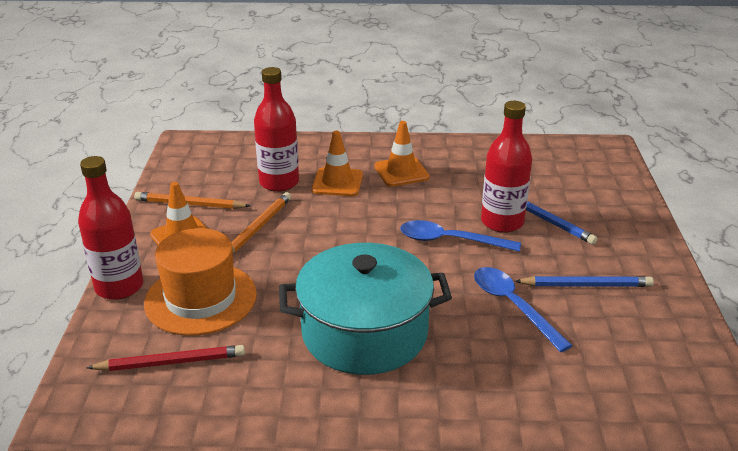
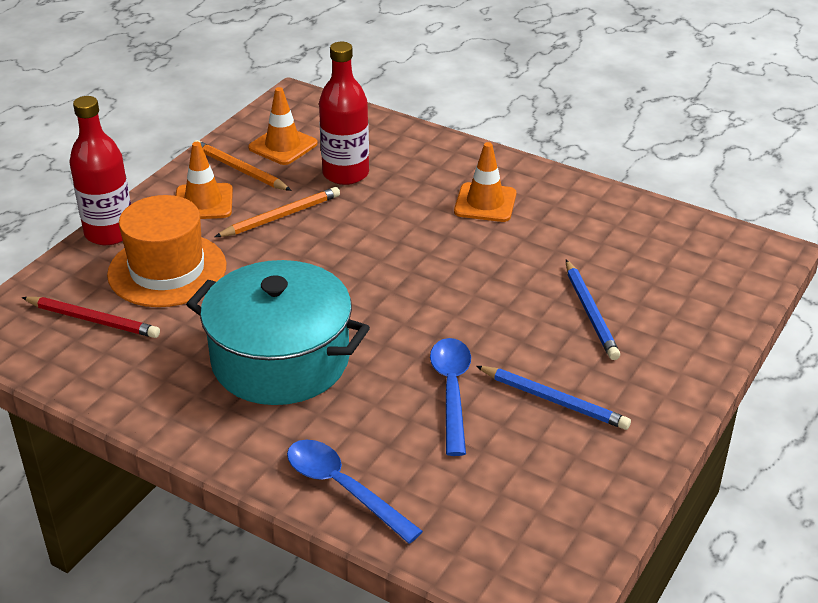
camera: 30 degrees right, 5 degrees up
(337, 182) = (405, 193): orange traffic cone -> orange traffic cone (283, 146)
(450, 240) = (458, 298): blue spoon -> blue spoon (343, 488)
(502, 222) = (536, 298): red bottle -> none

